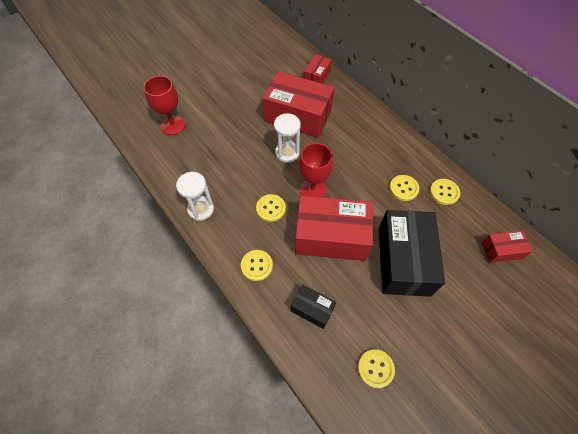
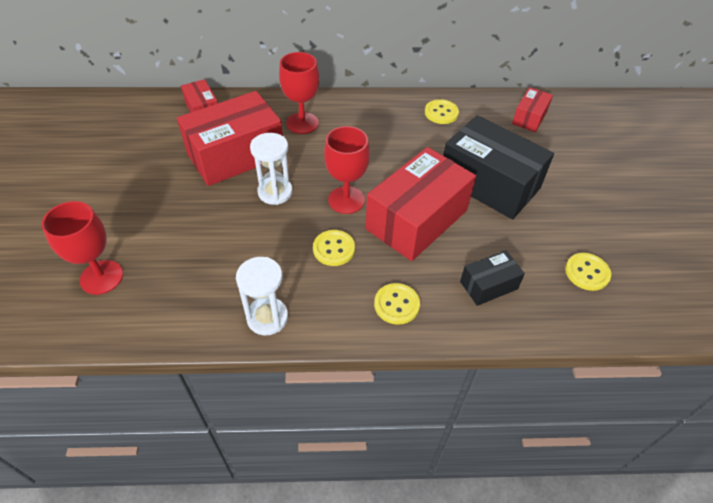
camera: 55 degrees left, 10 degrees down
(354, 127) = (302, 123): none -> red goblet
(403, 188) = (411, 135): yellow button -> none

